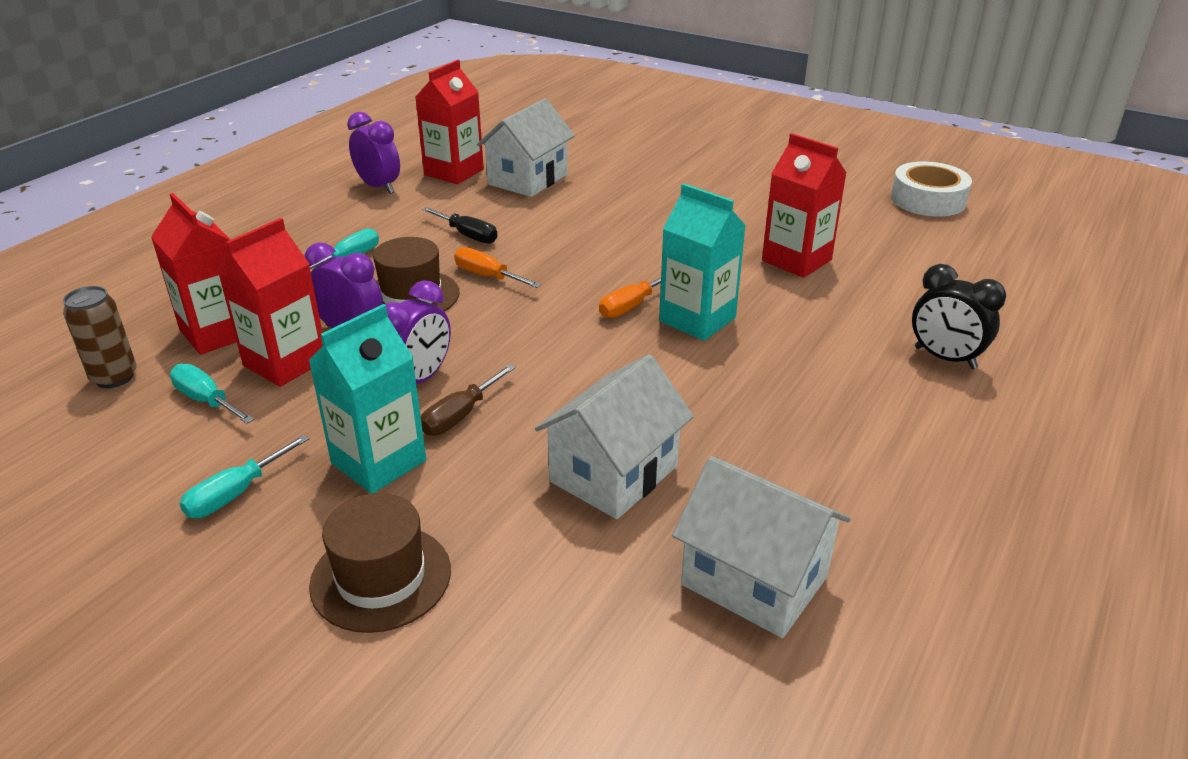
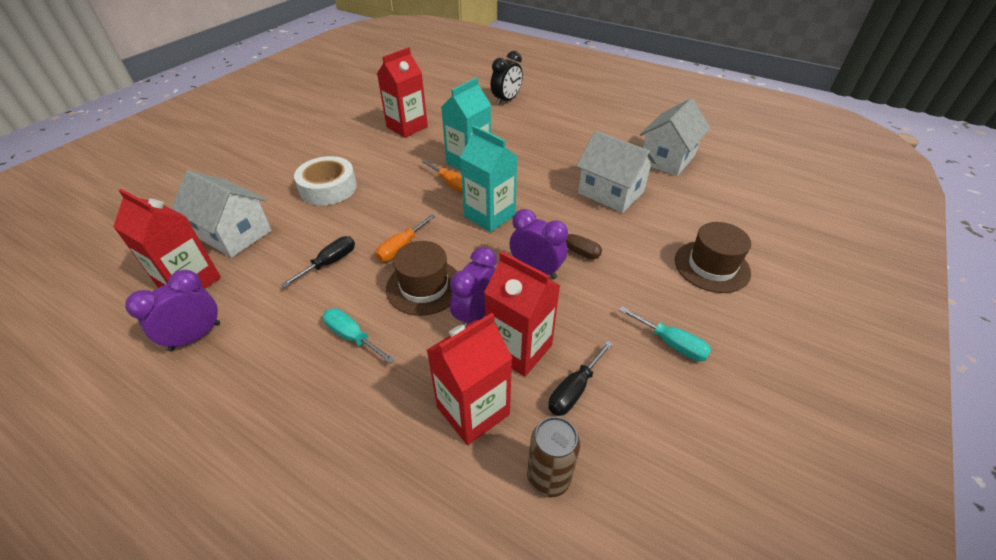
camera: 90 degrees left, 10 degrees up
(206, 400) = (574, 390): turquoise screwdriver -> black screwdriver
(378, 462) = (623, 279): turquoise carton -> turquoise carton (489, 216)
(928, 200) = (347, 83): white tape -> white tape (328, 188)

